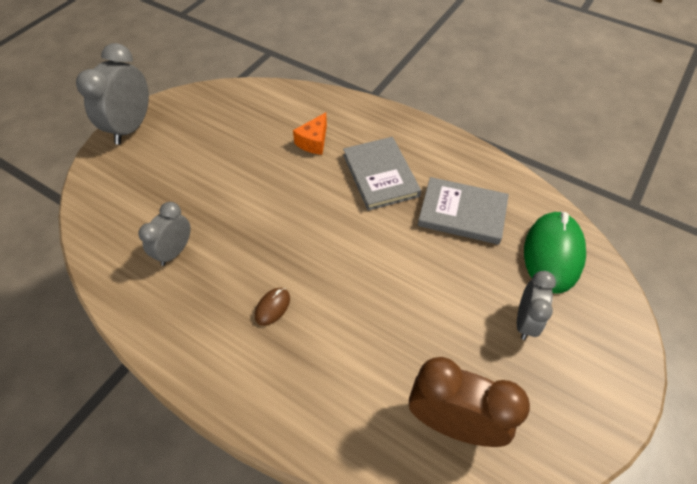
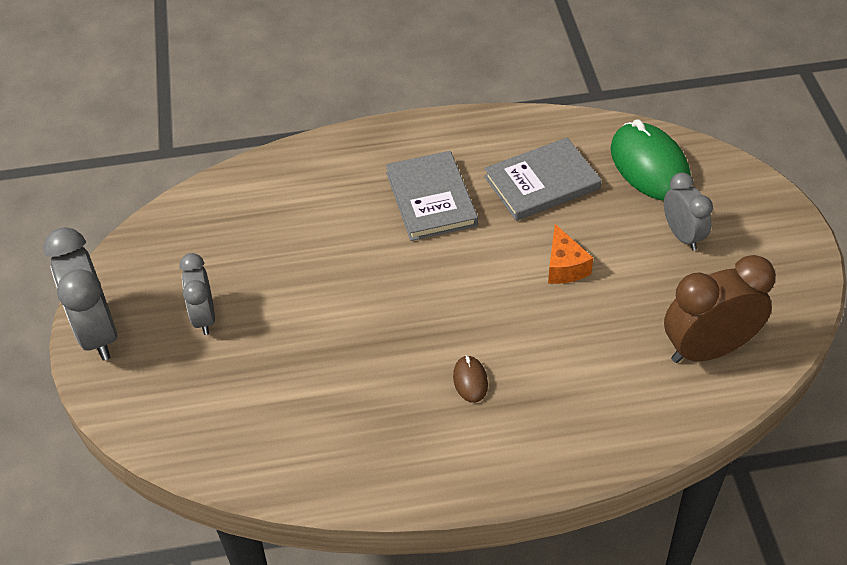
camera: 40 degrees left, 5 degrees down
(175, 251) = (316, 407): grey clock -> grey clock (204, 317)
(313, 142) = (326, 211): orange cheese -> orange cheese (564, 267)
(380, 175) = (431, 199): grey book -> grey book turned 45 degrees clockwise

